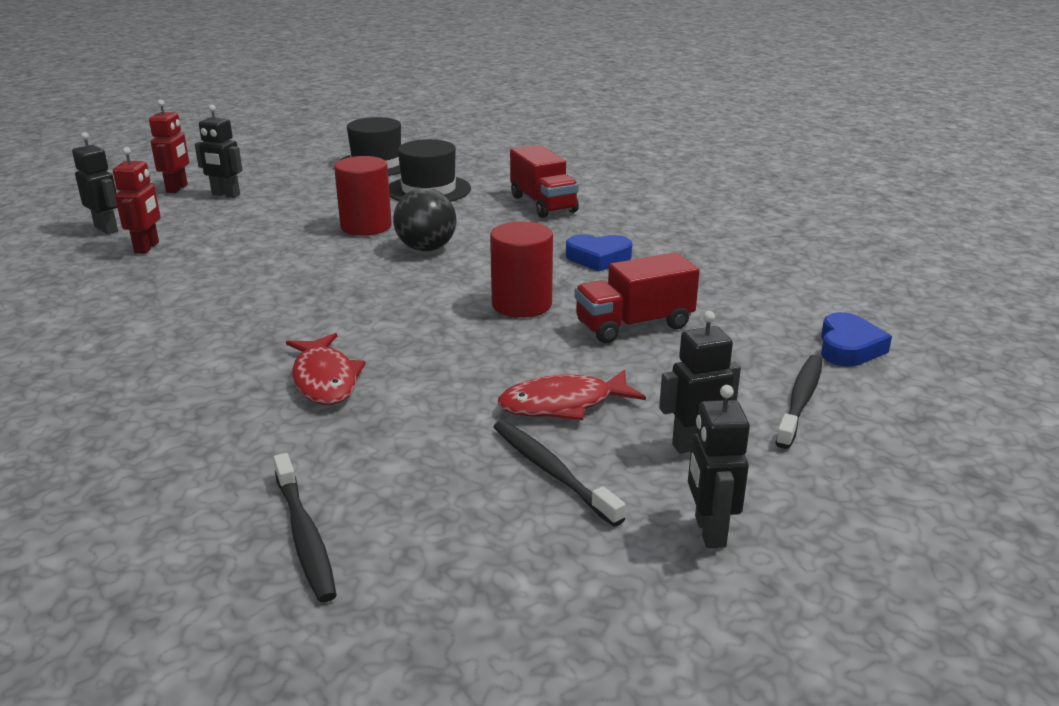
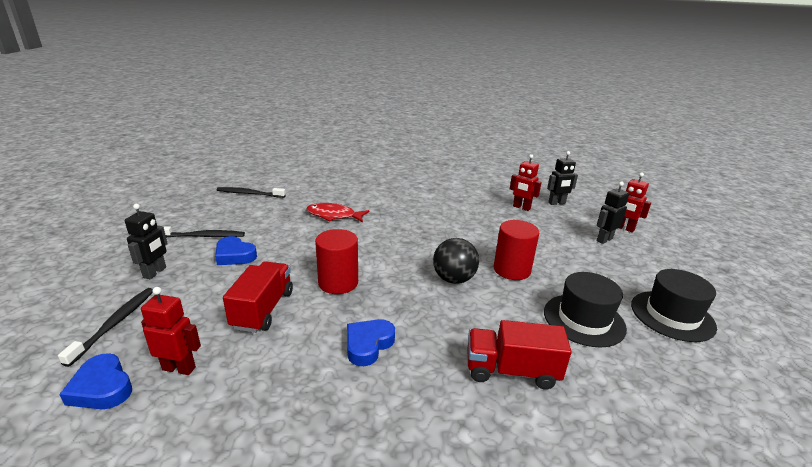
camera: 120 degrees right, 0 degrees up
(563, 404) = (234, 255): red fish -> blue heart
(709, 531) = (120, 250): black robot -> none
(769, 325) = (179, 368): none -> red robot
(800, 400) = (115, 323): black toothbrush -> black toothbrush turned 135 degrees counterclockwise

